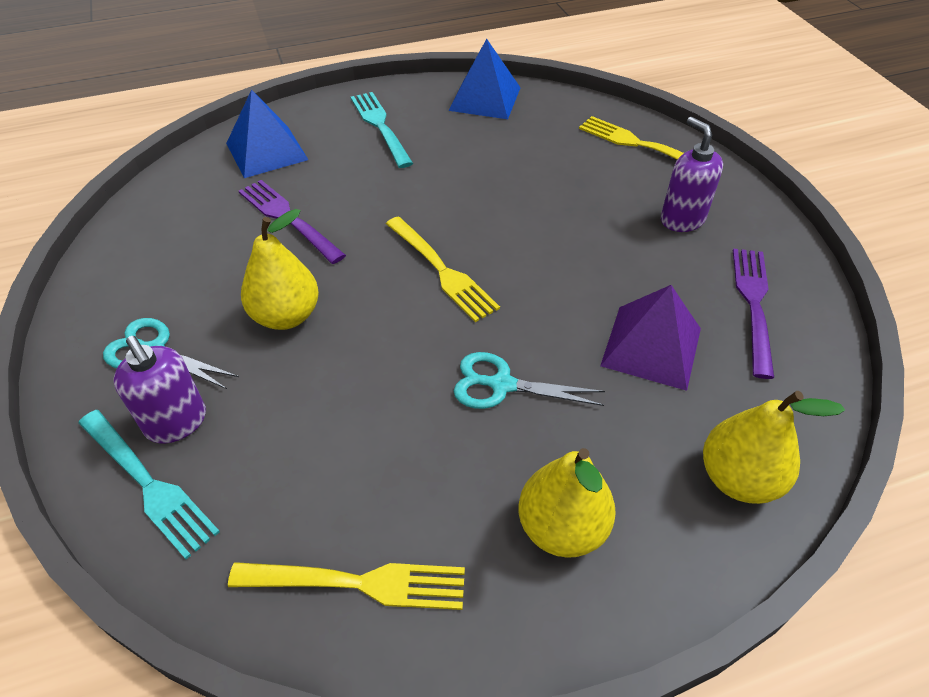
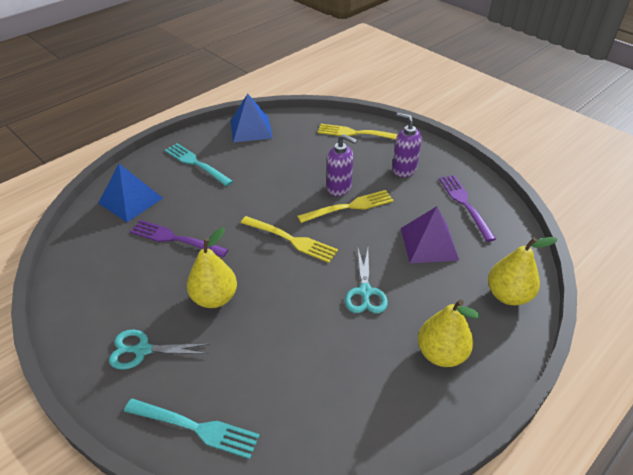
camera: 25 degrees left, 5 degrees down
(176, 422) = (188, 386): purple soap dispenser -> purple soap dispenser (339, 188)
(358, 583) = (356, 427): yellow fork -> yellow fork (349, 207)
(502, 385) = (365, 292): turquoise scissors -> turquoise scissors turned 75 degrees counterclockwise

